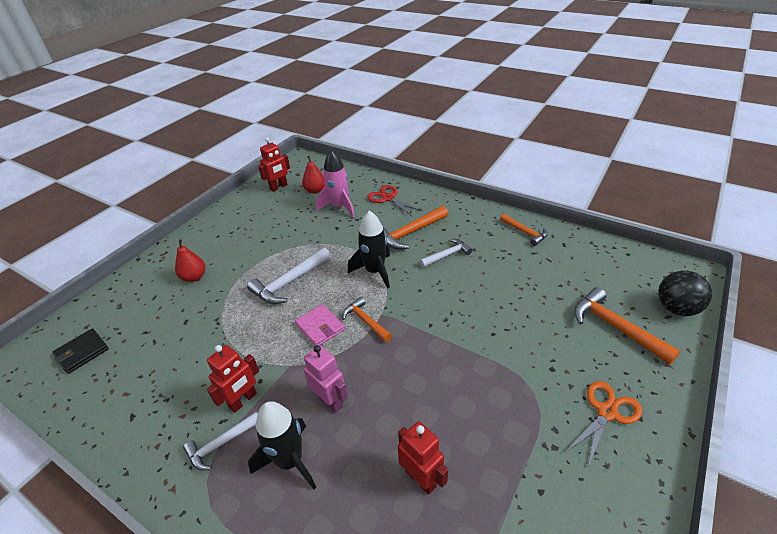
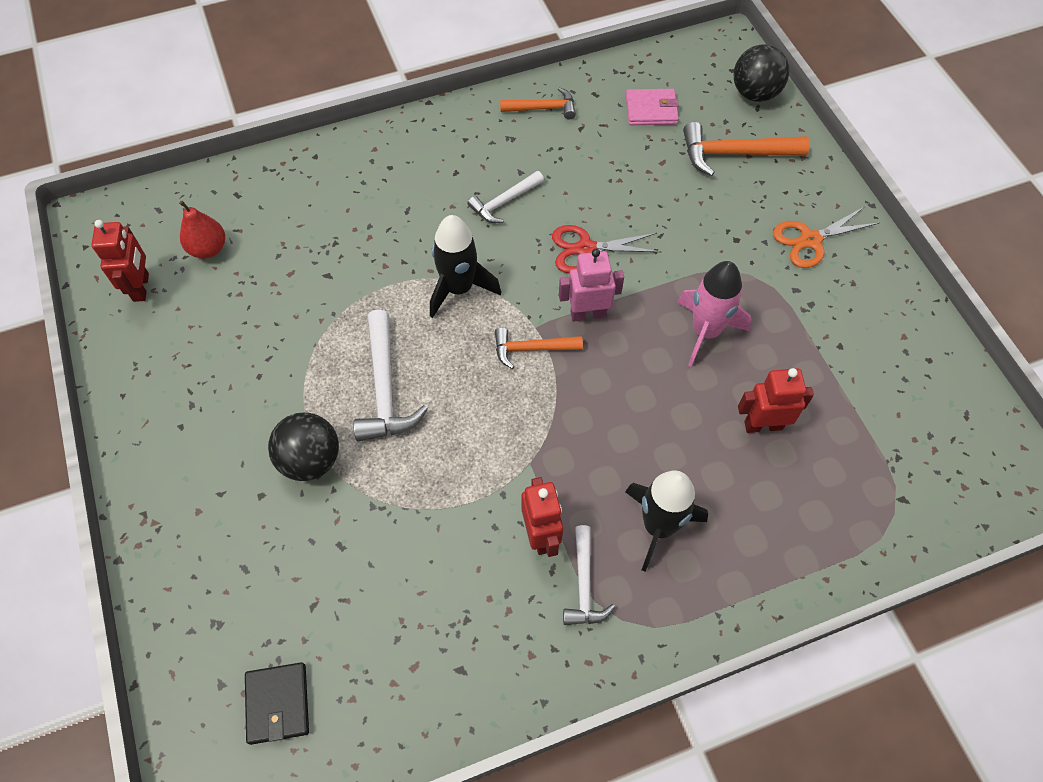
camera: 55 degrees left, 20 degrees up
(194, 277) = (252, 498): red pear -> none
(228, 282) = (310, 460): none -> black ball
(320, 327) = (498, 399): pink wallet -> pink wallet (651, 110)
(330, 401) = (615, 449): pink robot -> pink robot (588, 314)
(339, 207) = (283, 245): pink rocket -> pink rocket (705, 331)
(388, 198) = (328, 182): red scissors -> red scissors (586, 249)
(410, 233) = (426, 209): orange hammer -> none
(447, 255) = (504, 202): white hammer -> white hammer turned 135 degrees counterclockwise
(606, 412) = (810, 240): orange scissors -> orange scissors turned 105 degrees counterclockwise

